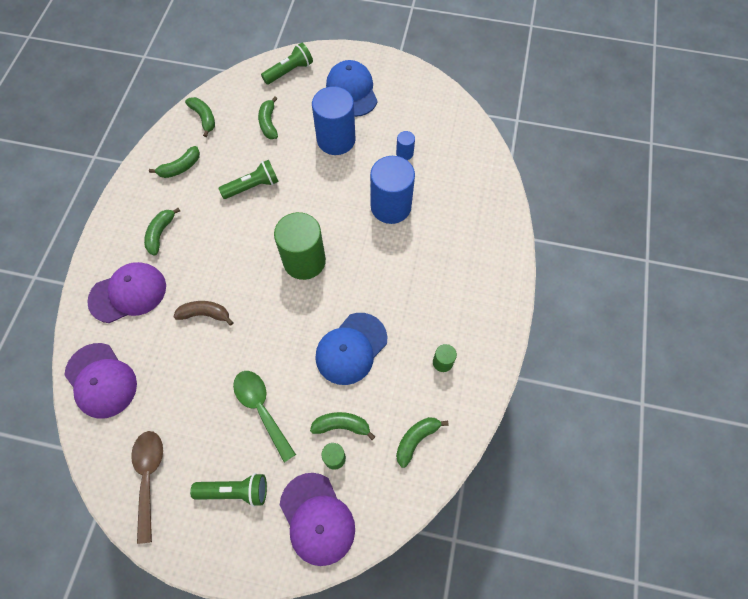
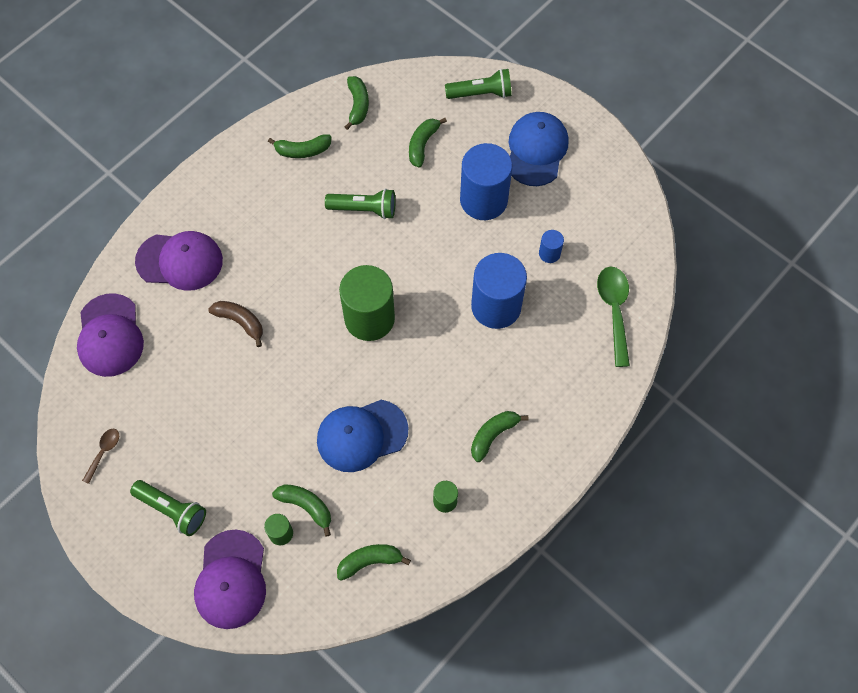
camera: 30 degrees right, 0 degrees up
(149, 477) = (104, 452): brown spoon -> brown spoon, size x0.53
(160, 233) = (244, 214): green banana -> green banana (493, 435)
(261, 409) = (240, 446): green spoon -> green spoon (614, 310)

